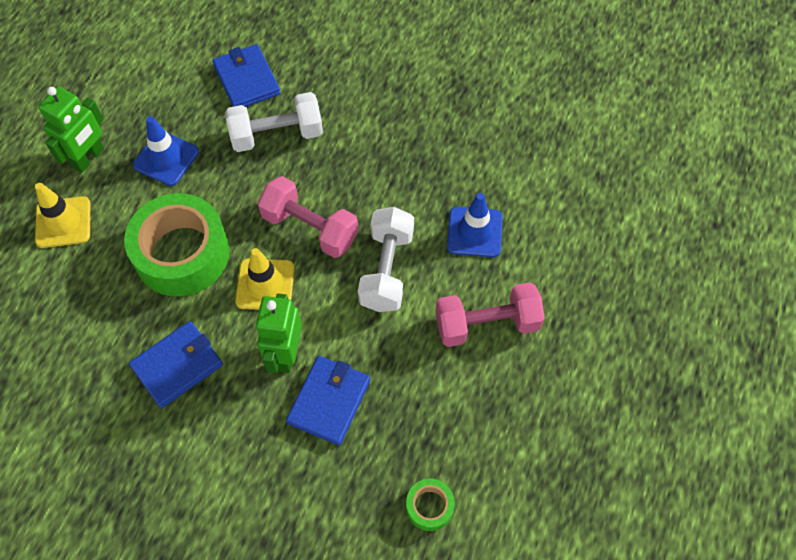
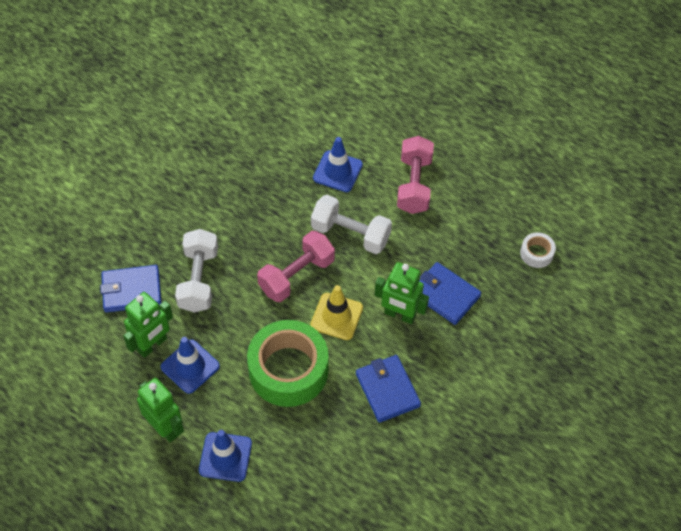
camera: 75 degrees left, 5 degrees down
(63, 222) = (225, 457): yellow traffic cone -> blue traffic cone
(185, 118) = (152, 345): none -> green robot
(429, 506) = (536, 253): green tape -> white tape

